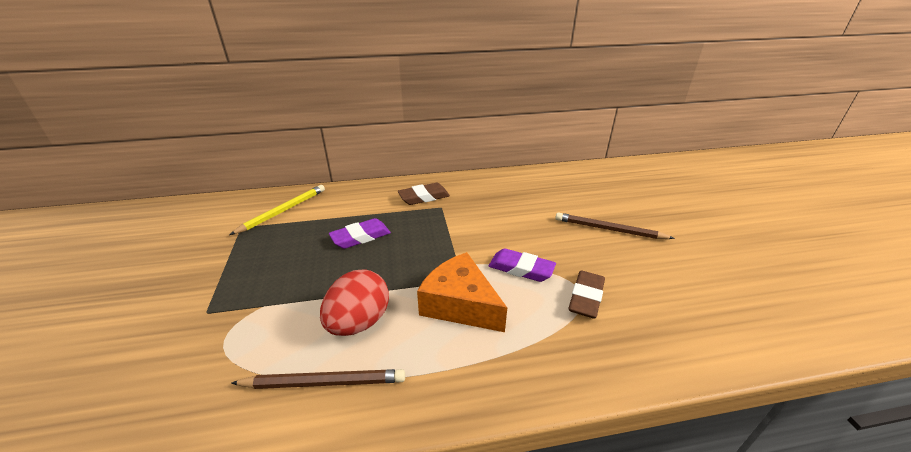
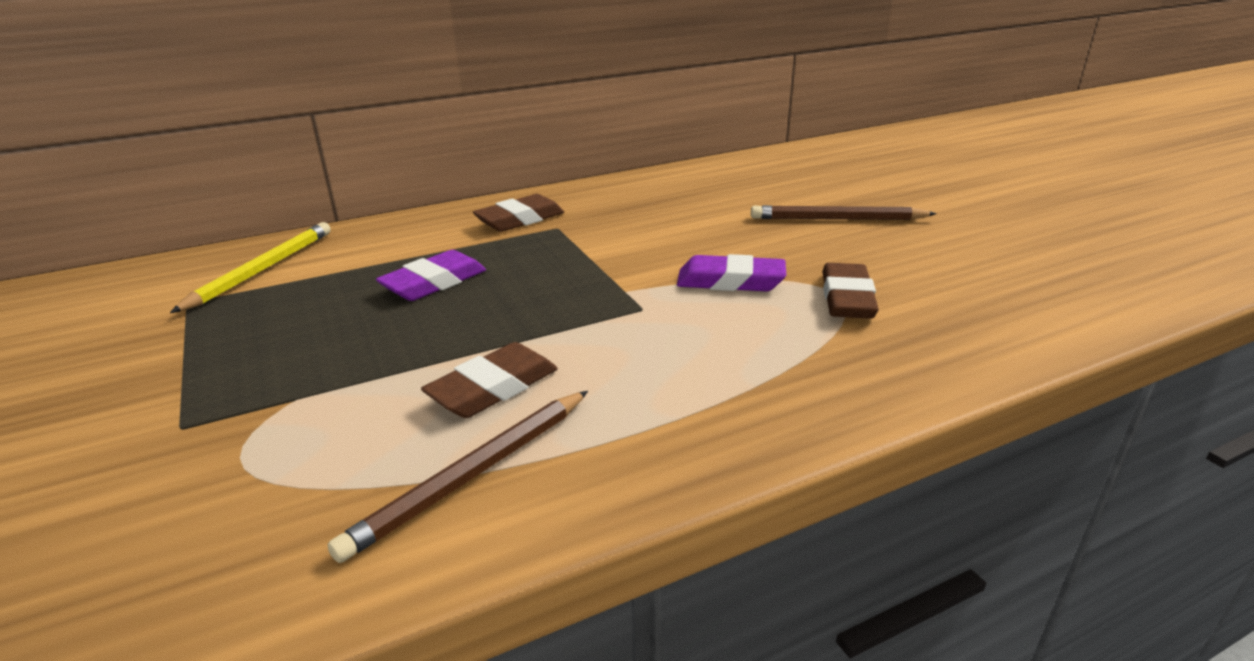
camera: 15 degrees left, 5 degrees down
(324, 382) = (472, 474): brown pencil -> brown pencil turned 150 degrees clockwise
(359, 322) = (493, 388): red egg -> brown eraser
(460, 304) = (656, 337): orange cheese -> none

